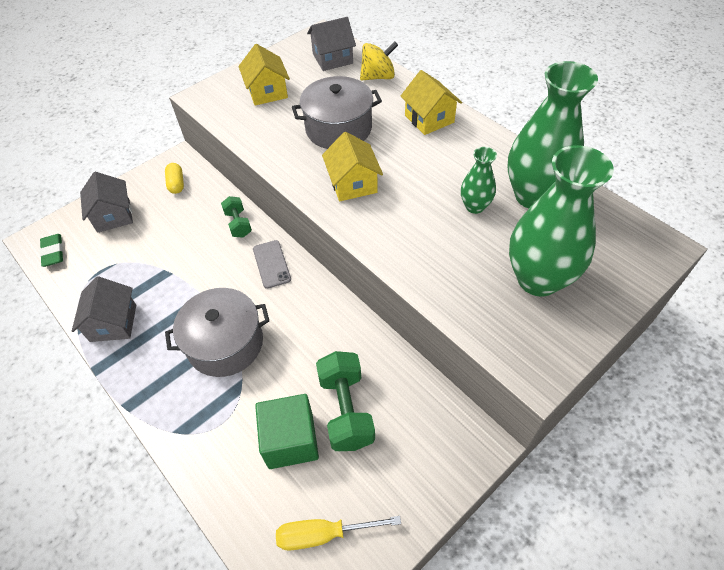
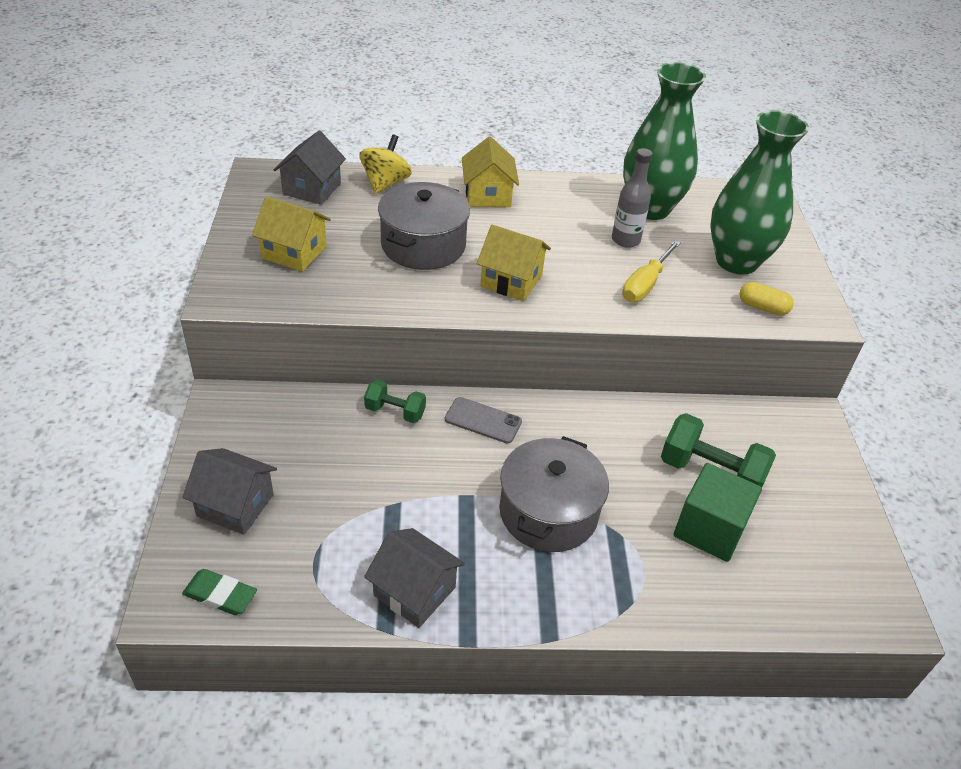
camera: 55 degrees left, 10 degrees down
(176, 184) = (261, 424): yellow capsule -> yellow capsule (762, 307)
(323, 534) = (822, 563): yellow screwdriver -> yellow screwdriver (645, 284)
(429, 119) = (488, 195): yellow house -> yellow house turned 75 degrees clockwise
(474, 206) = (625, 240): green vase -> grey bottle

